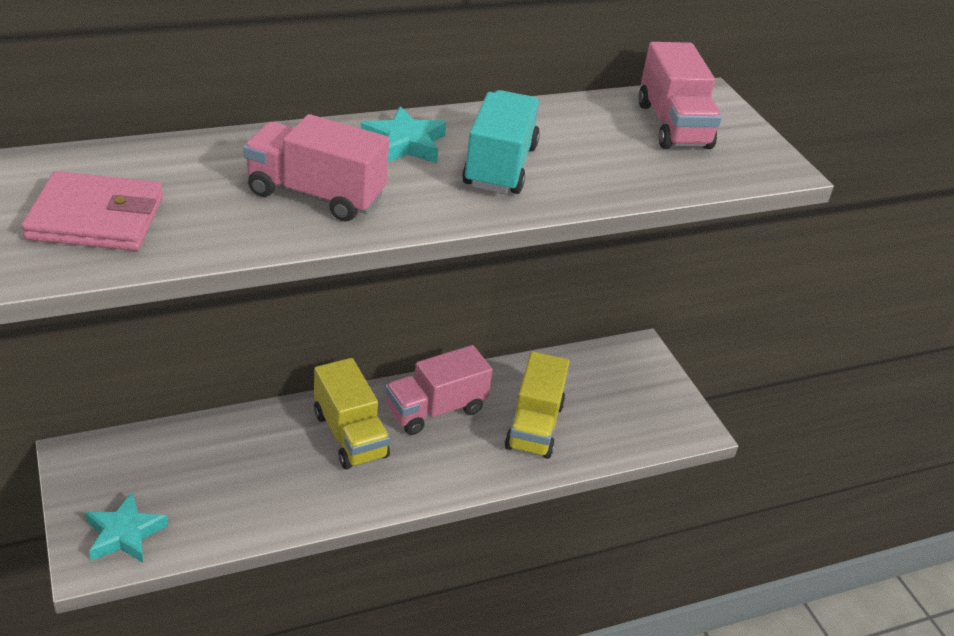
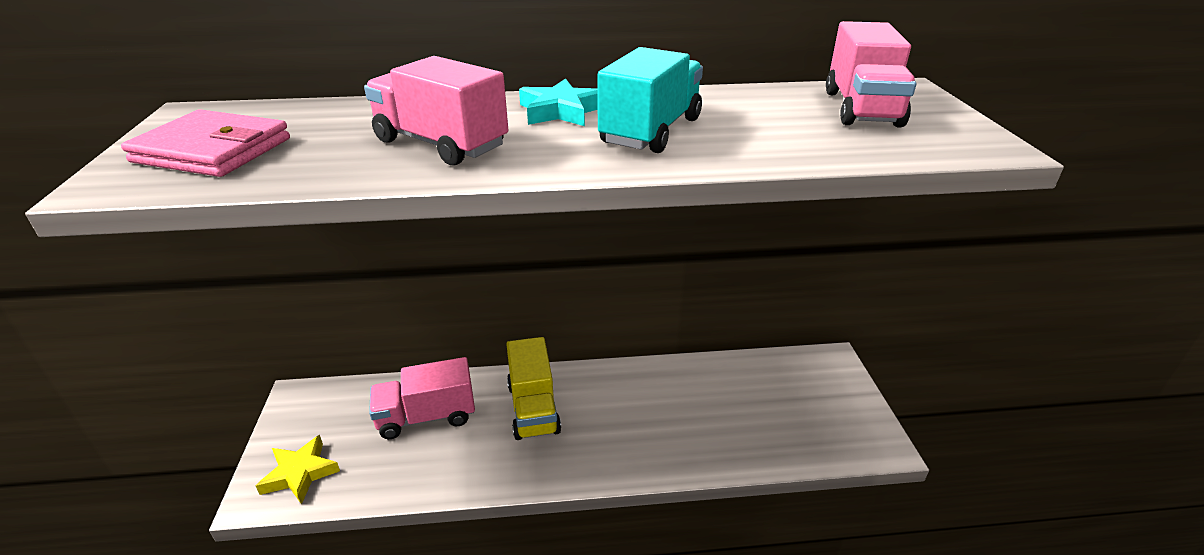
camera: 20 degrees right, 5 degrees down
(124, 533) = (300, 473): turquoise star -> yellow star
(435, 409) = (619, 394): pink truck -> pink truck (427, 416)
(534, 426) = (710, 421): yellow truck -> none

